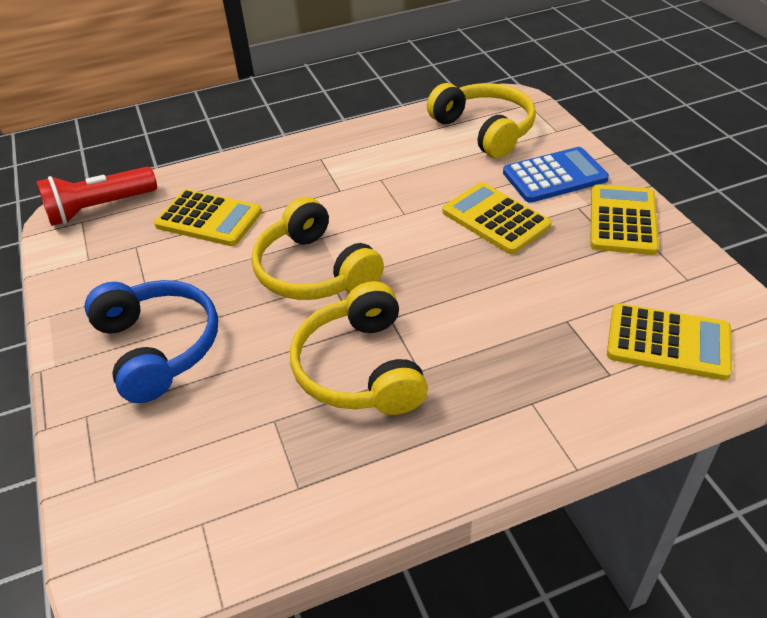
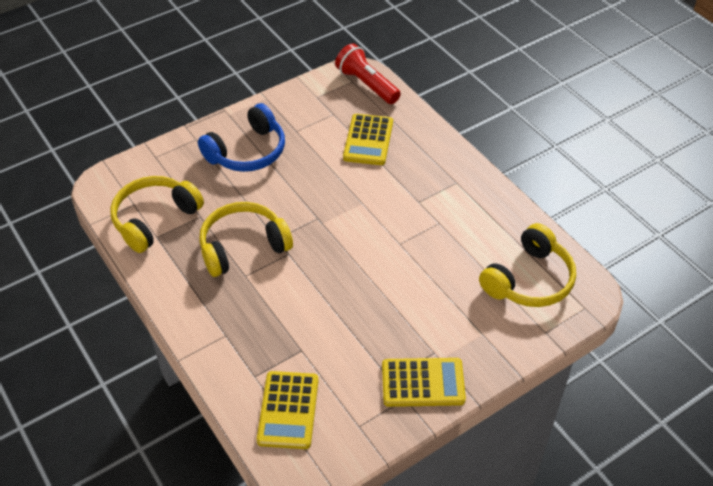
camera: 75 degrees right, 5 degrees up
(314, 271) = (326, 206): yellow headphones -> yellow headphones (154, 219)
(495, 219) = (405, 299): yellow calculator -> none
(554, 176) = (473, 334): blue calculator -> none

